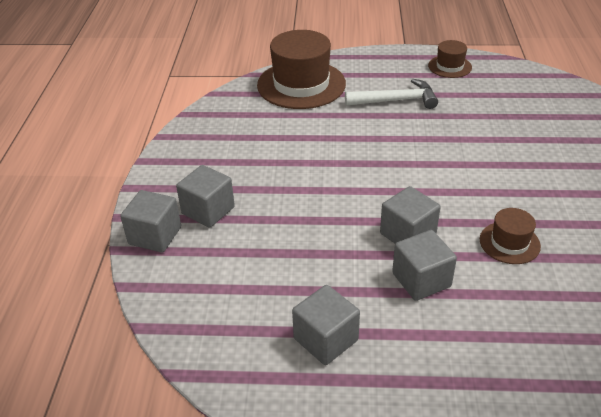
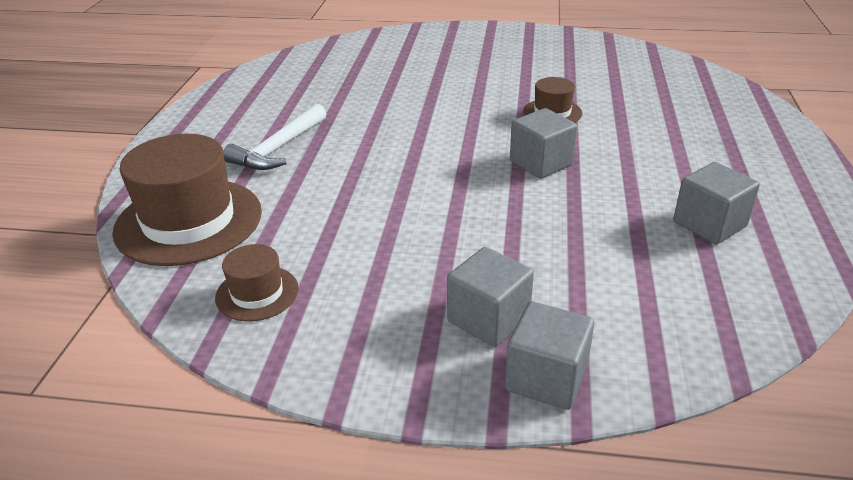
camera: 85 degrees left, 5 degrees down
(396, 100) = (278, 148): white hammer -> white hammer turned 150 degrees counterclockwise
(421, 280) = (610, 162): grey cube -> none
(449, 66) = (222, 107): brown hat -> brown hat (257, 293)

